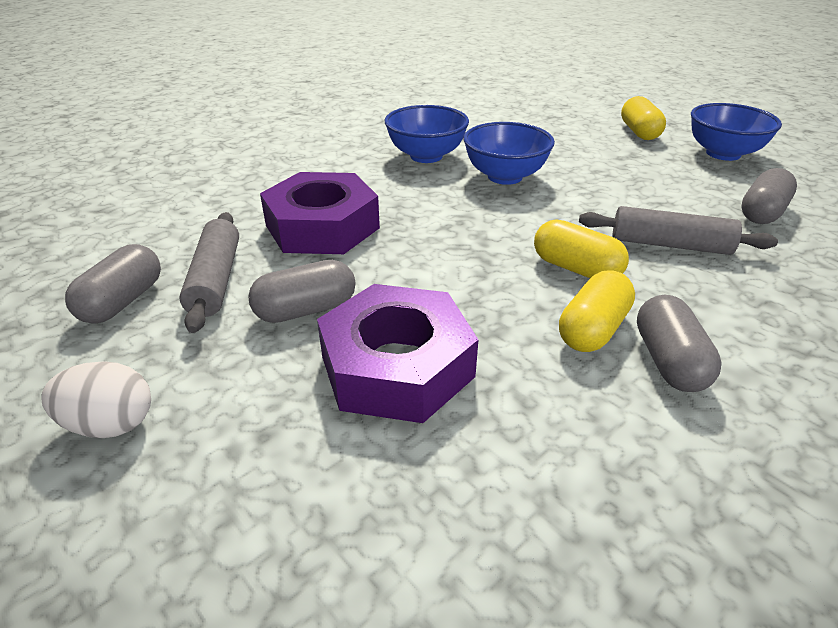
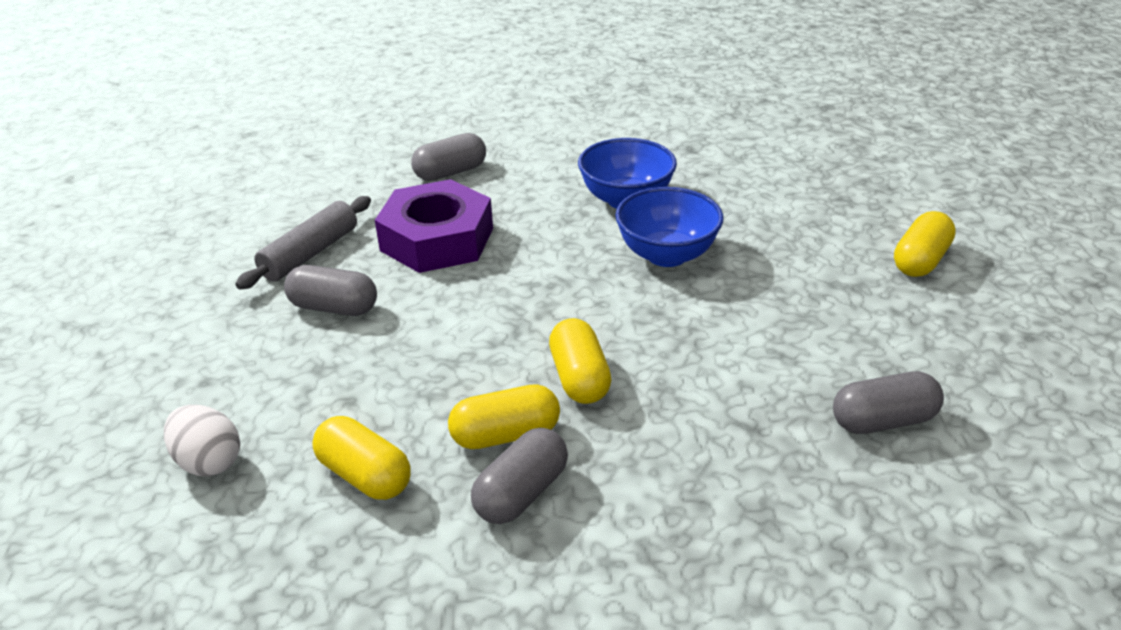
camera: 40 degrees right, 0 degrees up
(110, 424) = (145, 329): white egg -> white egg (209, 461)
(123, 301) = (240, 244): grey capsule -> grey capsule (450, 172)
(397, 366) = (332, 382): purple nut -> none
(543, 421) = (365, 475): none -> yellow capsule
(670, 245) = (709, 402): grey rolling pin -> none
(723, 154) = (981, 332): blue bowl -> none

